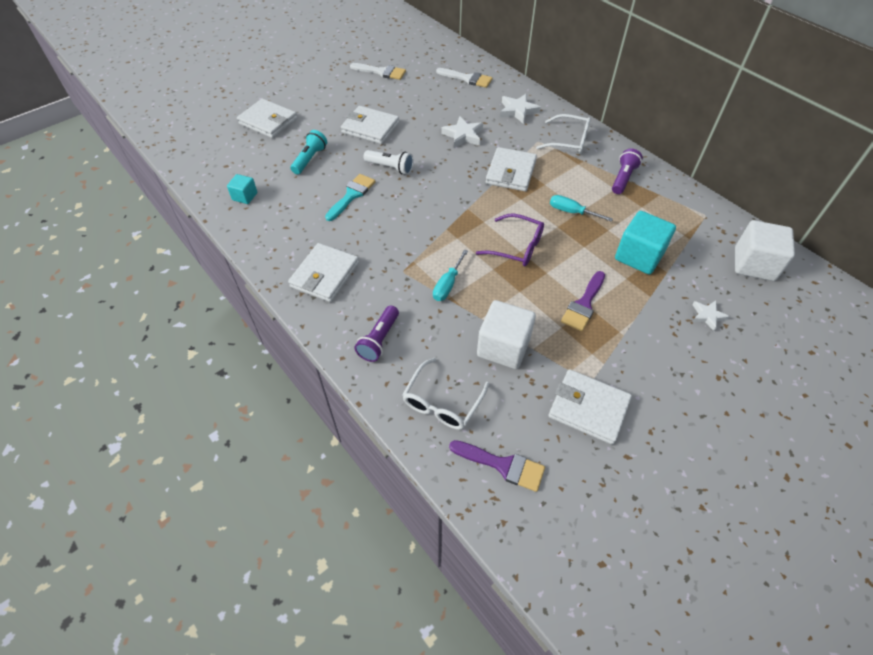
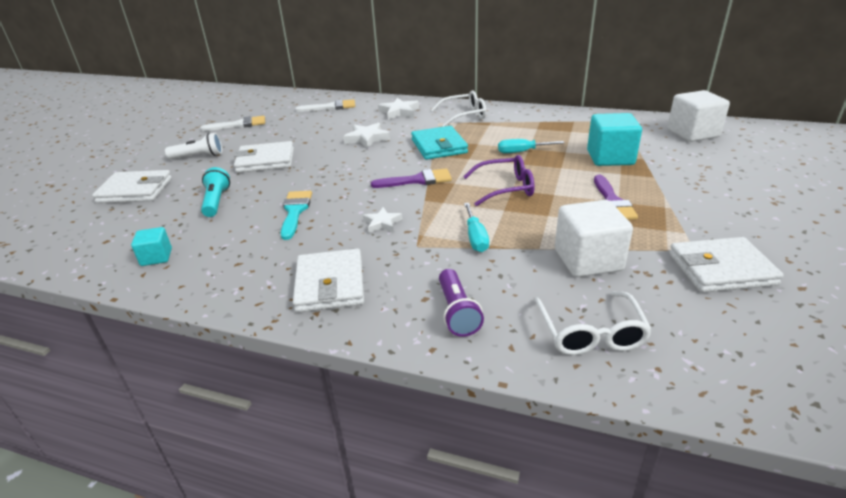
camera: 30 degrees left, 20 degrees down
(390, 168) = (317, 179): white flashlight -> white flashlight (198, 156)
(503, 465) = (720, 355): purple brush -> purple brush (418, 180)
(511, 172) = (439, 146): white wallet -> turquoise wallet
(623, 178) = (535, 121): purple flashlight -> none
(707, 316) = (709, 171): white star -> white star (382, 223)

